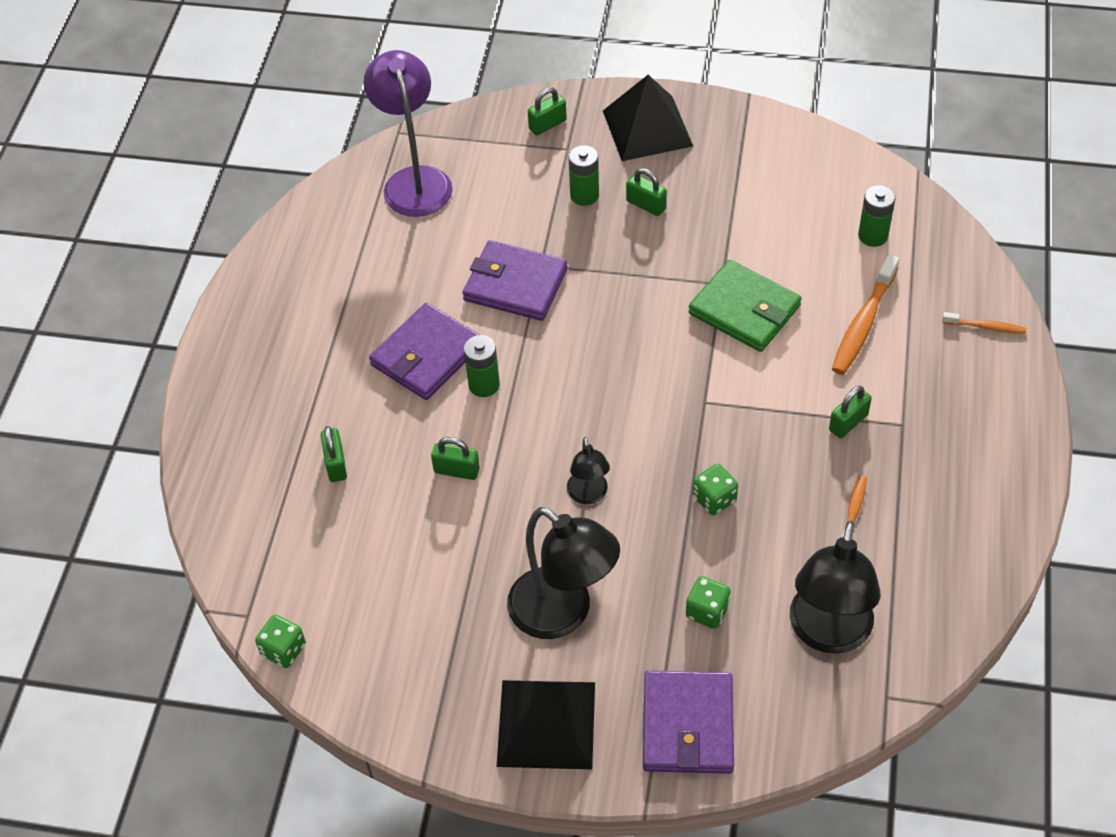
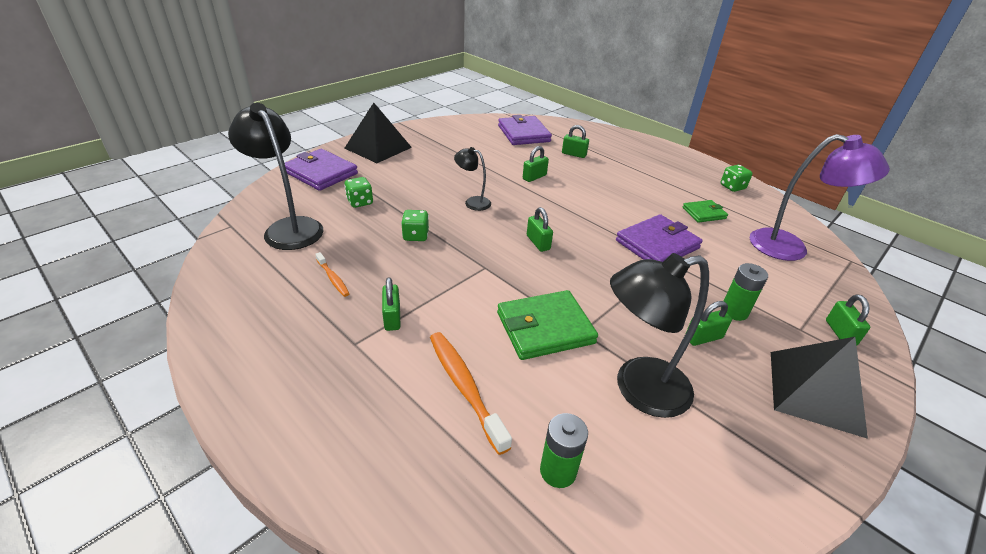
camera: 120 degrees right, 15 degrees down
(283, 650) = (492, 119): green dice -> green dice (732, 187)
(397, 268) = (704, 213): none -> green wallet
(426, 355) = (623, 197): purple wallet -> purple wallet (523, 133)
(484, 385) = (583, 204): green battery -> none
(563, 614) = (419, 170): black lamp -> black lamp (638, 389)
(614, 383) = (538, 242): none -> green padlock
(986, 327) = (366, 476): orange toothbrush -> none

